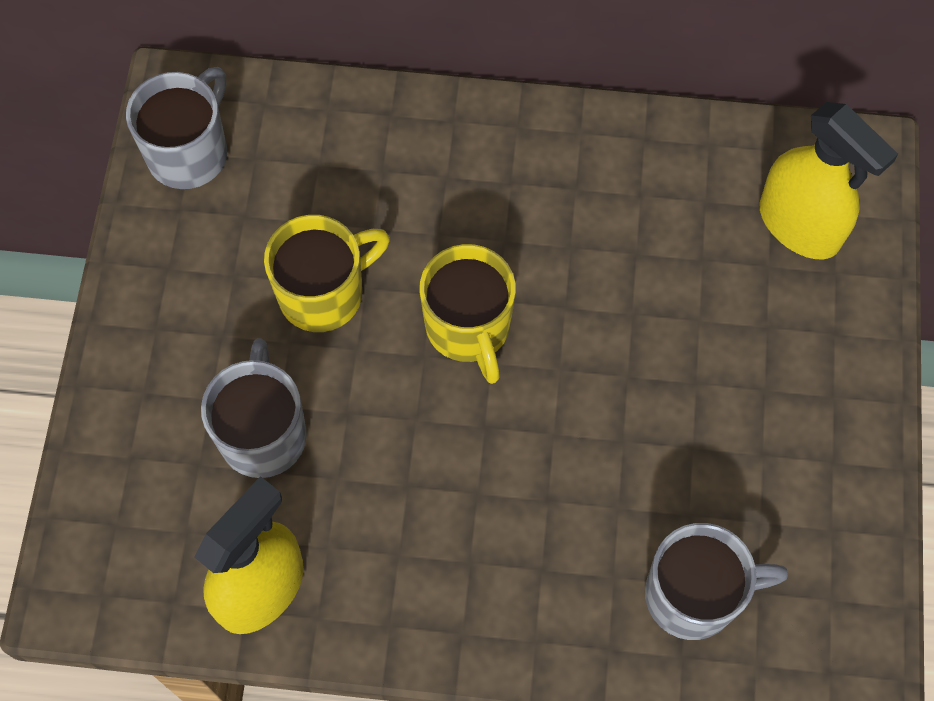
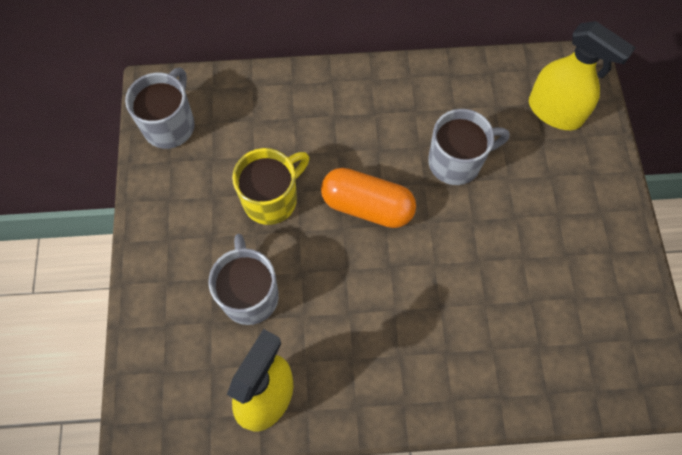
camera: 10 degrees left, 0 degrees up
(468, 328) = (367, 206): yellow mug -> orange capsule
(694, 595) = (546, 352): grey mug -> grey mug (456, 162)

